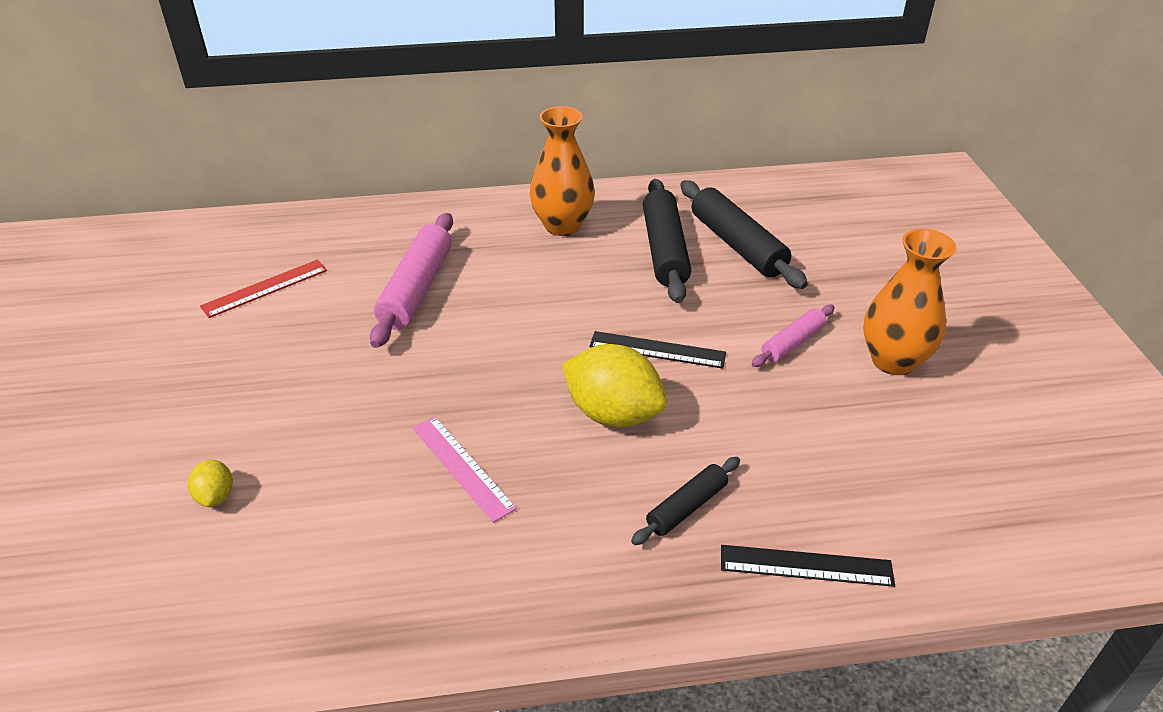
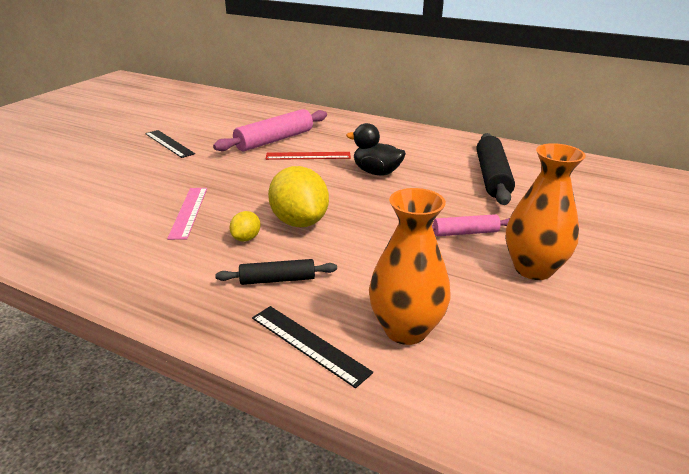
camera: 35 degrees right, 10 degrees down
(216, 496) = (75, 180): yellow lemon -> yellow lemon (246, 238)
(265, 288) = (208, 120): red ruler -> red ruler (308, 156)
(562, 226) = (390, 139): orange vase -> orange vase (406, 329)
(610, 292) = (376, 172): none -> black duck
(657, 350) = (368, 205): black ruler -> black ruler (169, 143)
(665, 250) = (438, 165): black rolling pin -> none

